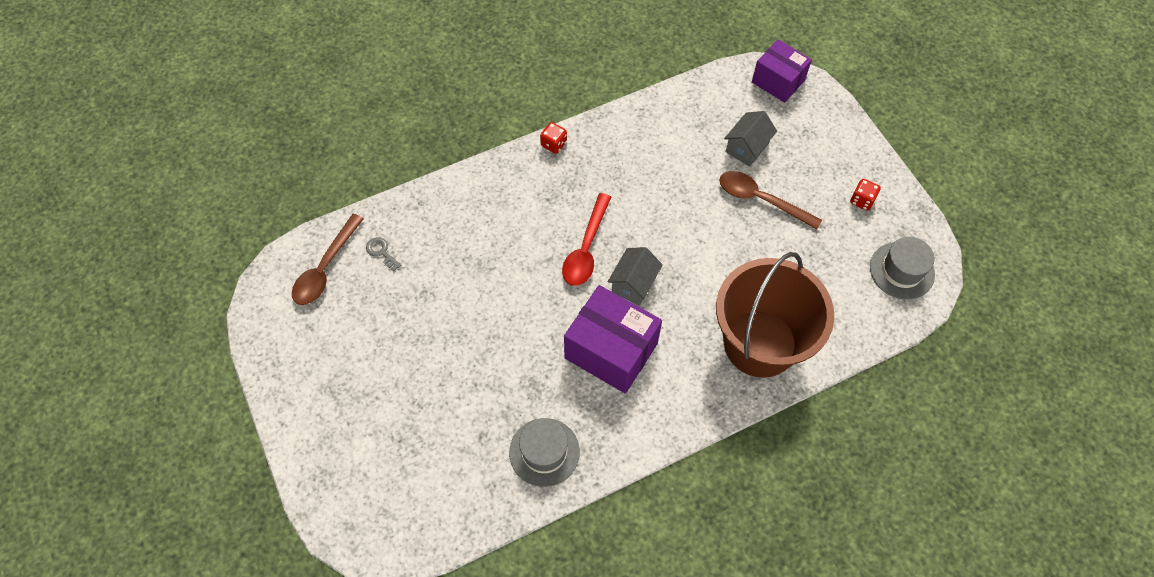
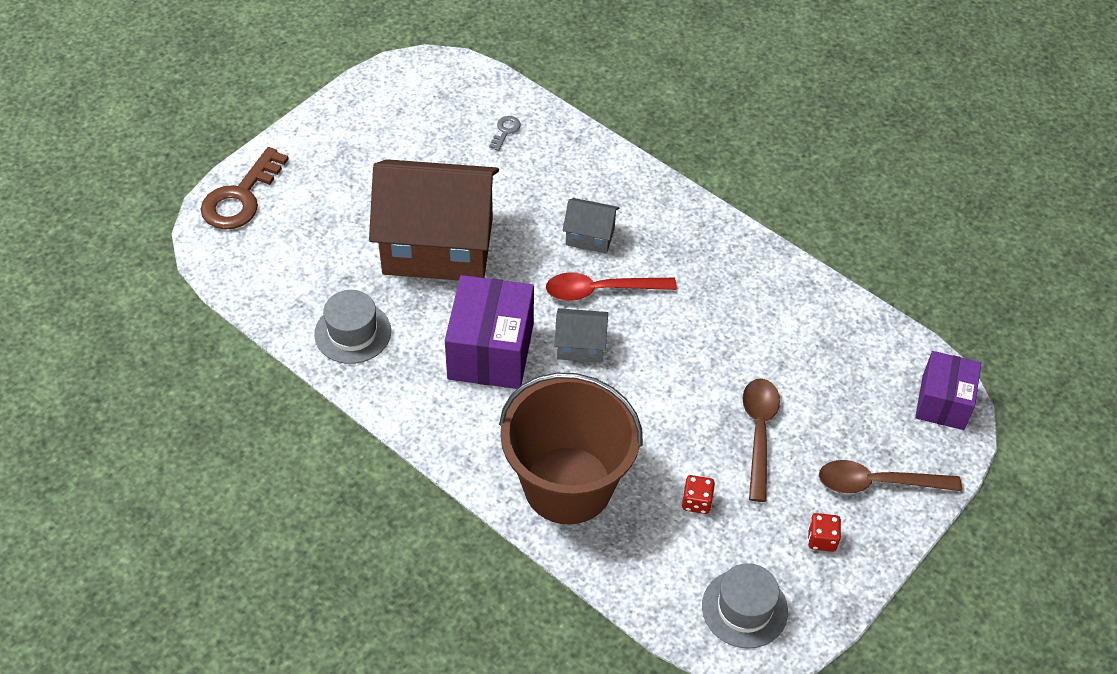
camera: 65 degrees right, 10 degrees down
(325, 268) = (466, 98): brown spoon -> brown spoon (877, 483)
(339, 499) = (241, 197): none -> brown key
(482, 351) = (438, 246): none -> brown house
(553, 144) = (714, 220): red dice -> red dice (696, 502)
(747, 147) = (823, 398): grey house -> grey house (590, 236)

